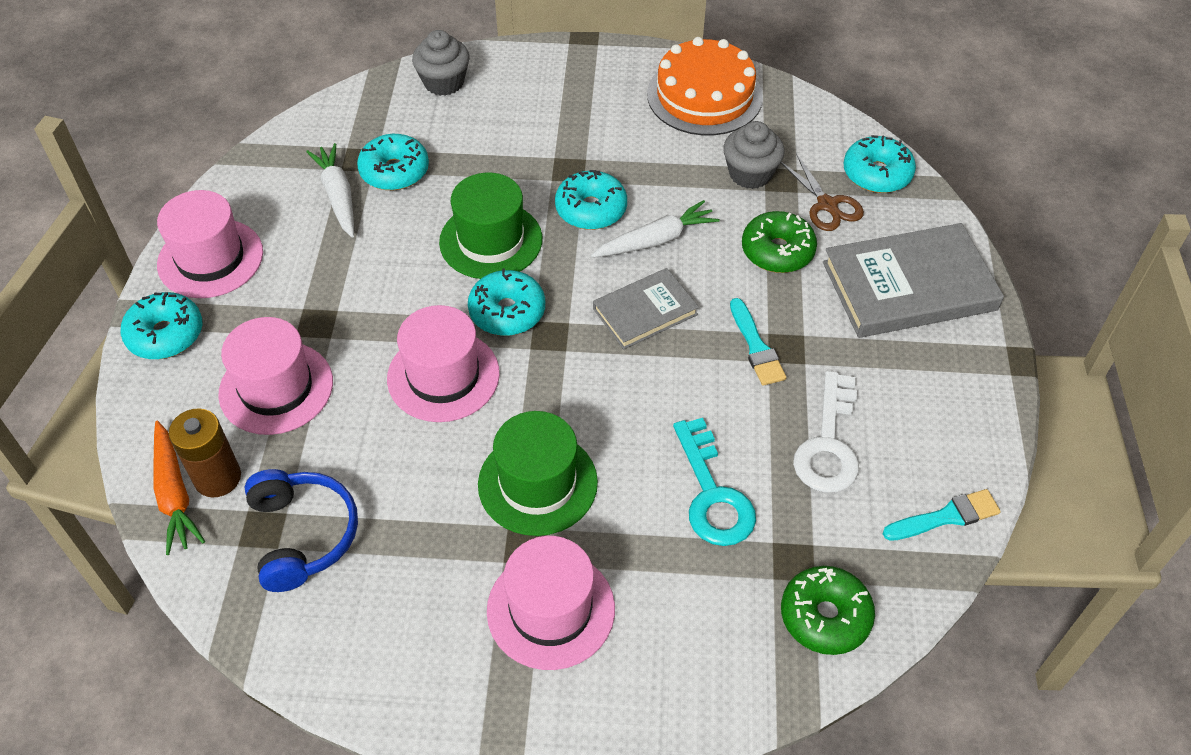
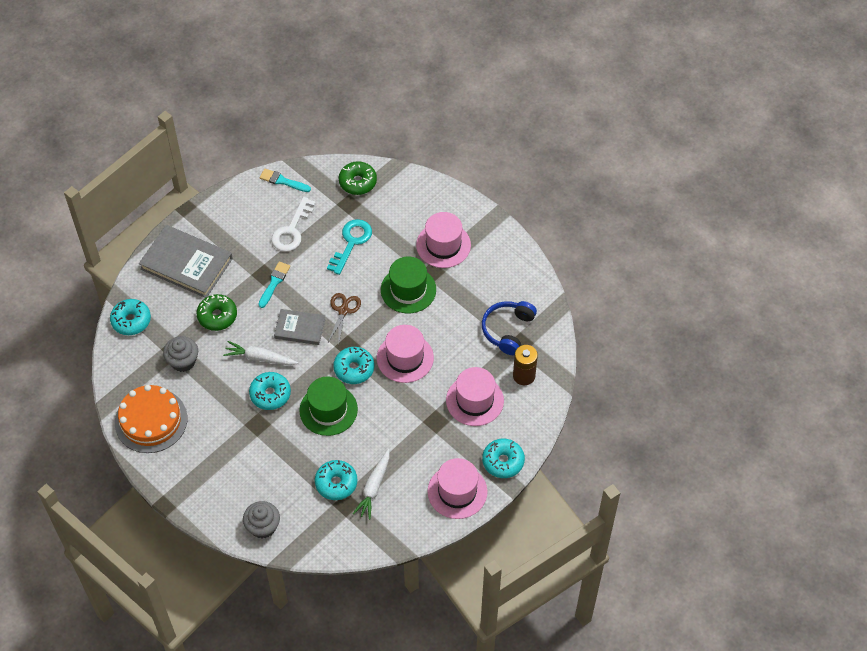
camera: 140 degrees left, 5 degrees up
(175, 494) = (544, 380): orange carrot -> none
(827, 205) = (171, 322): brown scissors -> brown scissors (343, 310)
(828, 444) = (292, 230): white key -> white key turned 150 degrees clockwise

